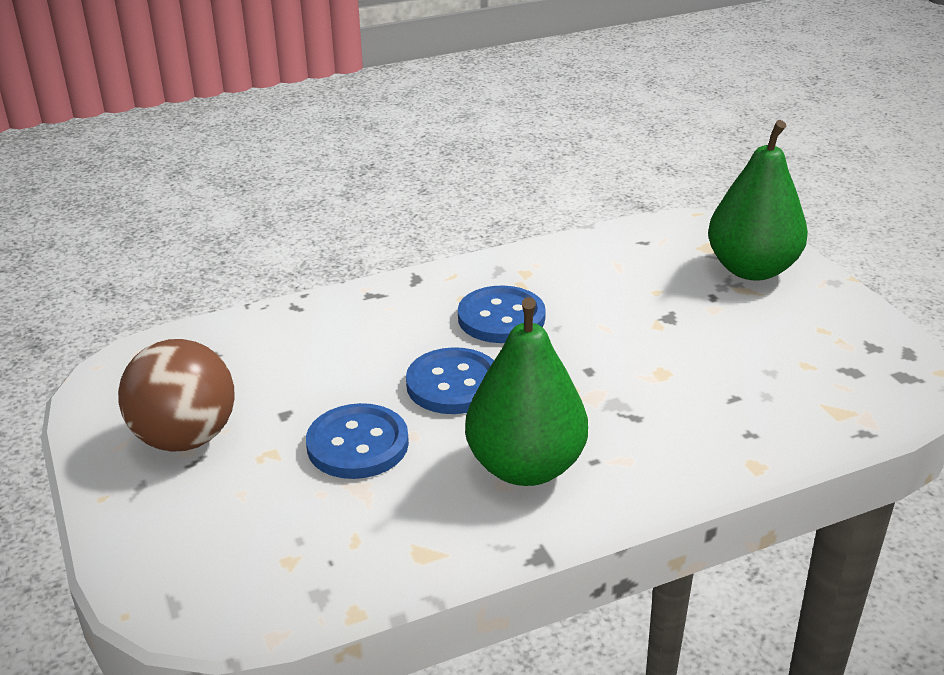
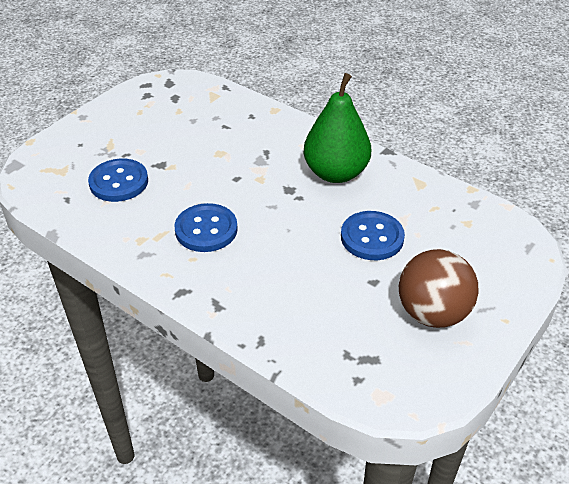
camera: 120 degrees left, 10 degrees up
(453, 384) = (290, 223): blue button -> blue button (119, 182)
(751, 269) = (83, 147): green pear -> none

